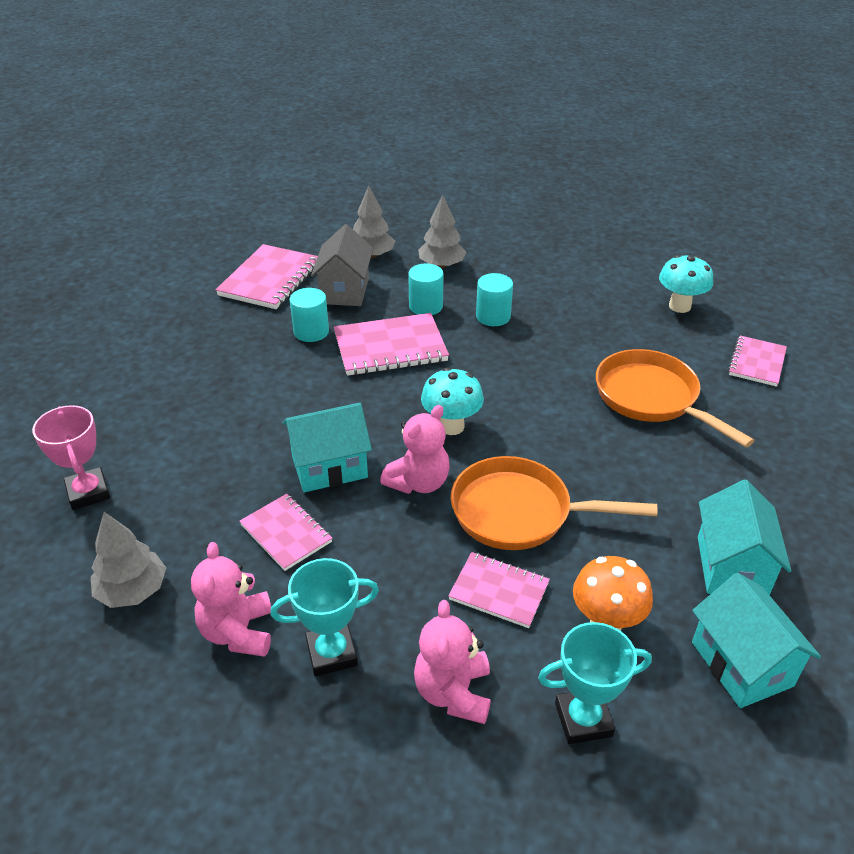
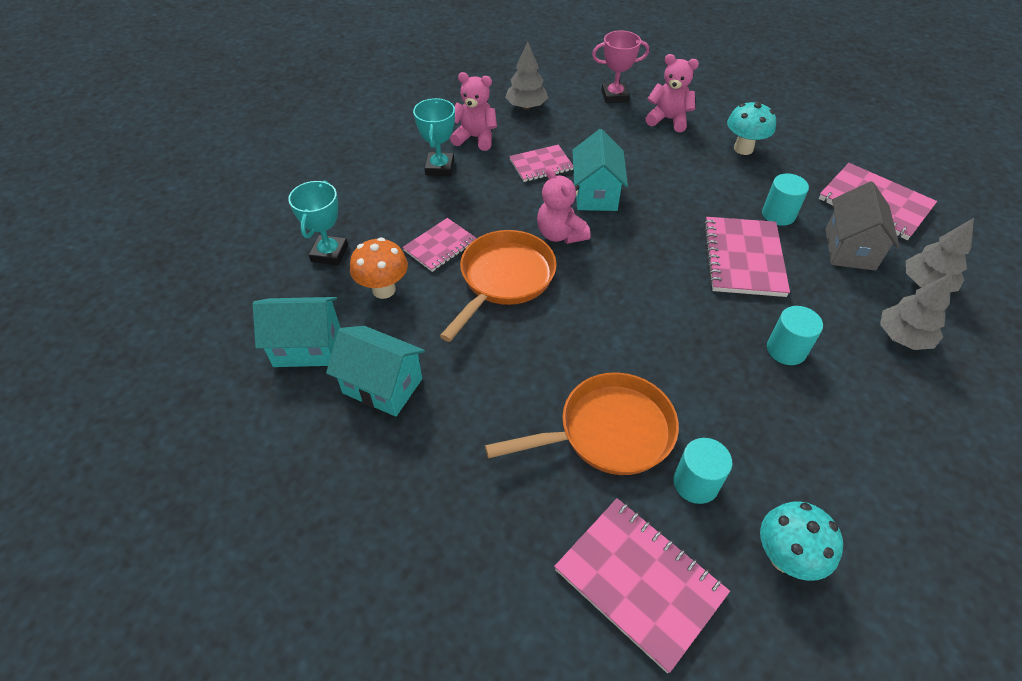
camera: 110 degrees right, 10 degrees up
(345, 291) = (849, 249): grey house -> grey house turned 75 degrees clockwise
(426, 306) = (813, 301): turquoise cylinder -> turquoise cylinder (695, 483)
(451, 426) = (618, 269): turquoise mushroom -> turquoise mushroom (743, 149)
(453, 692) = (383, 207): pink teddy bear -> pink teddy bear (668, 119)
(756, 363) = (639, 582): pink notebook -> pink notebook, size x1.61

